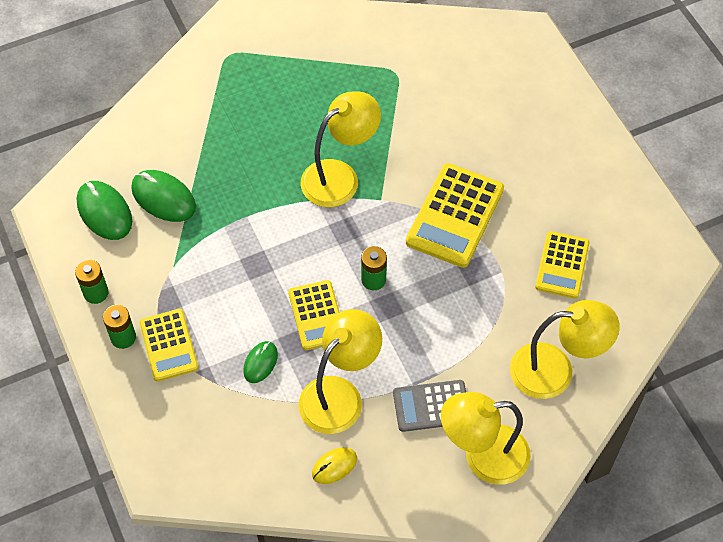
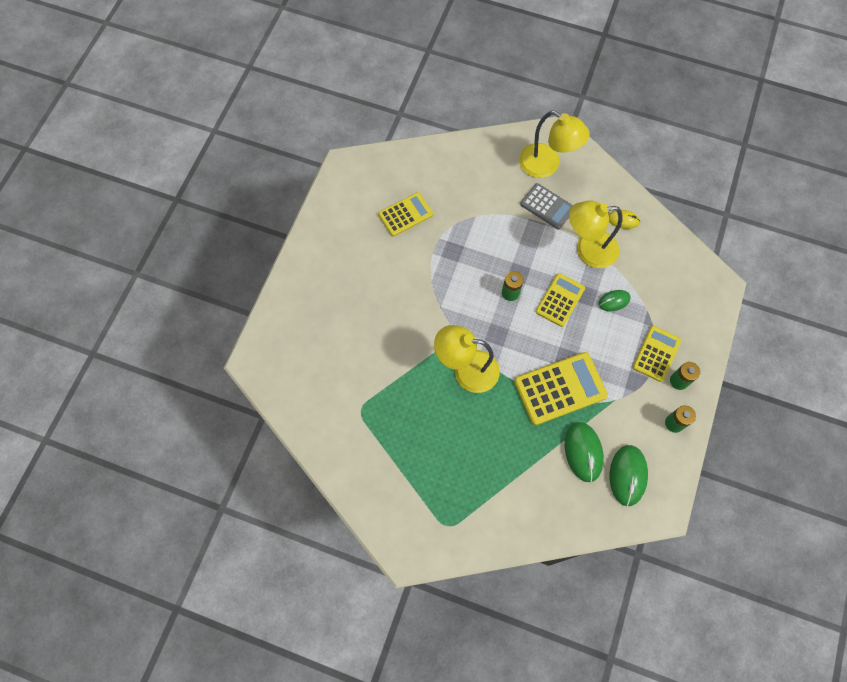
camera: 135 degrees left, 10 degrees up
(455, 216) = (428, 288): yellow calculator -> yellow calculator (560, 388)
(555, 371) = (469, 171): yellow lamp -> none

